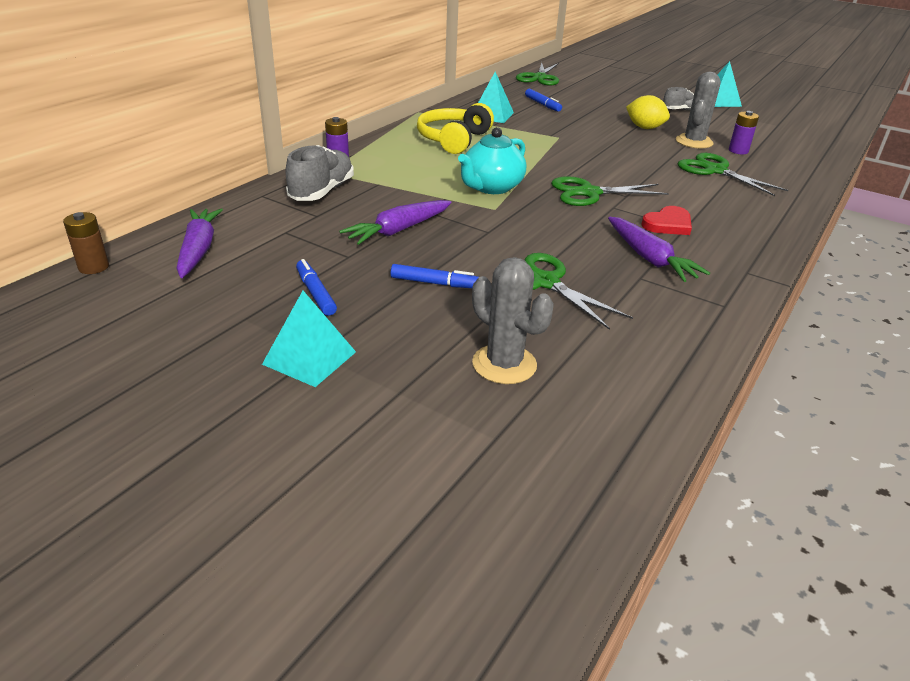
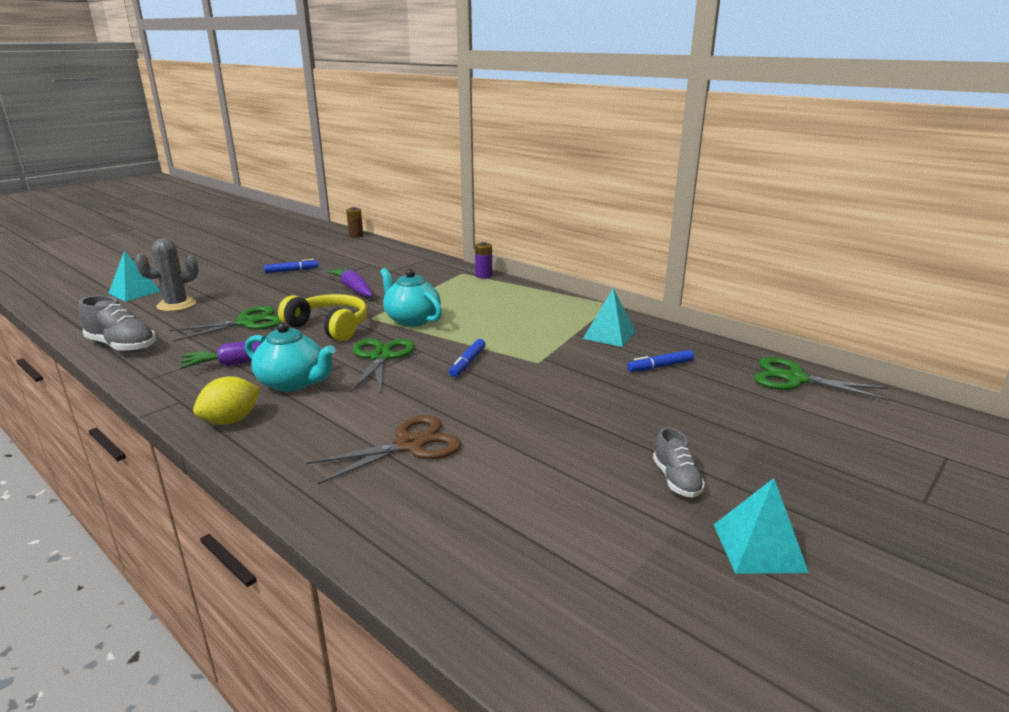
camera: 100 degrees right, 10 degrees down
(198, 250) = (360, 250): purple carrot -> none
(309, 358) = (233, 270): turquoise pyramid -> turquoise pyramid (134, 292)
(322, 192) = (426, 271): grey shoe -> grey shoe (122, 346)
(434, 283) = (276, 295): blue marker -> blue marker (467, 363)
(453, 139) = (529, 313): yellow headphones -> yellow headphones (329, 327)
(644, 128) = (577, 425): yellow lemon -> yellow lemon (231, 420)
(668, 224) = (293, 383): red heart -> turquoise teapot
(694, 142) = (518, 454): grey cactus -> none
(715, 170) = (410, 445): green scissors -> brown scissors
(738, 151) = (477, 488): purple battery -> none

